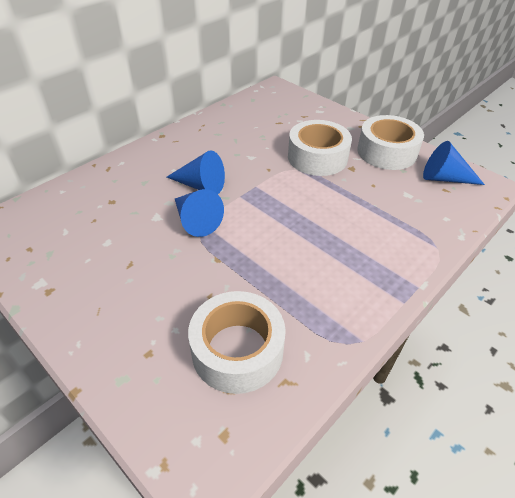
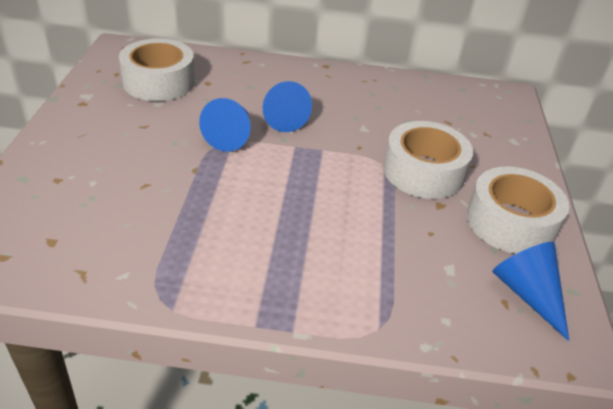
camera: 50 degrees right, 5 degrees down
(237, 350) = (96, 227): white tape -> white tape (159, 82)

